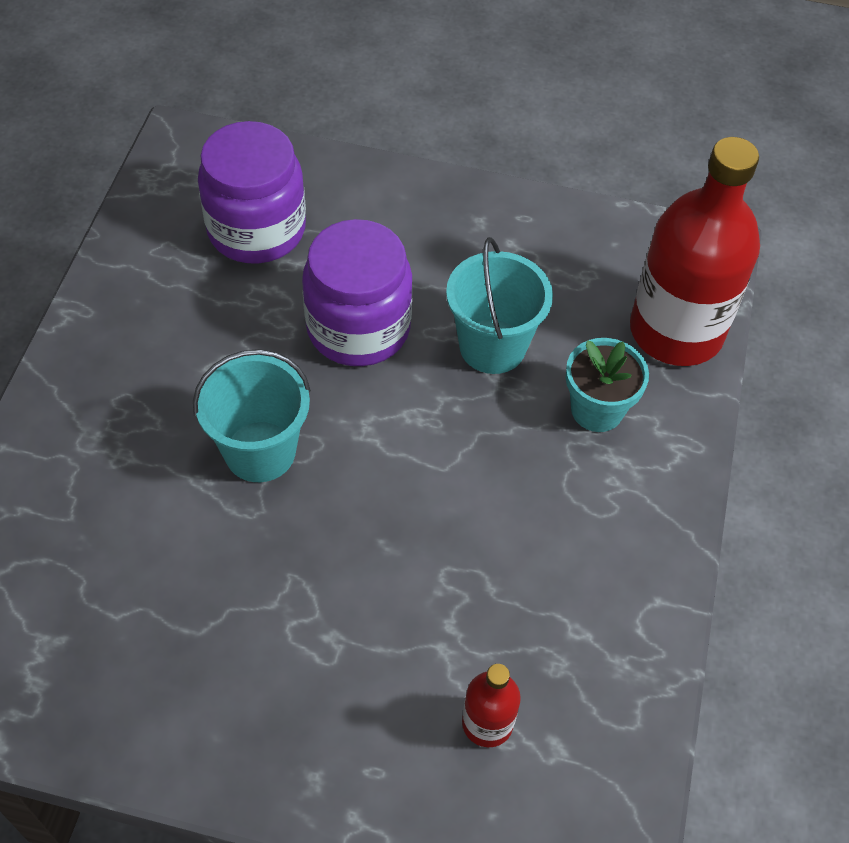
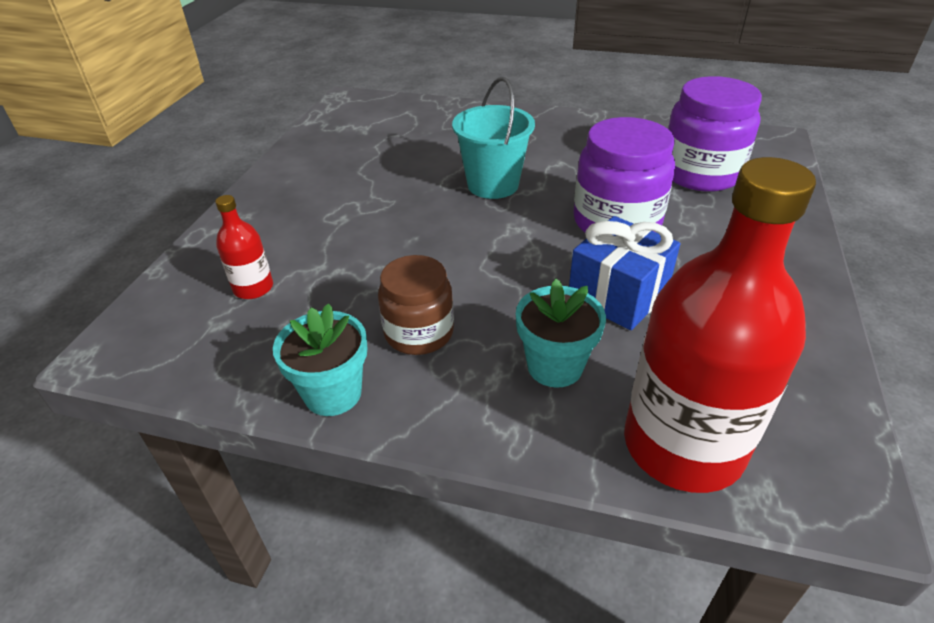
camera: 95 degrees right, 15 degrees down
(492, 346) = (618, 296): turquoise bucket -> blue gift
(558, 528) = (419, 333): none -> brown jar
(650, 601) = (333, 393): none -> turquoise flower pot

